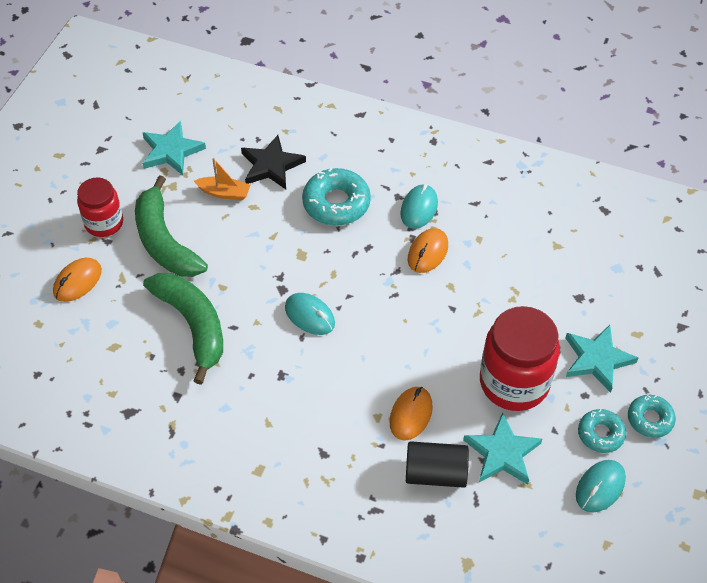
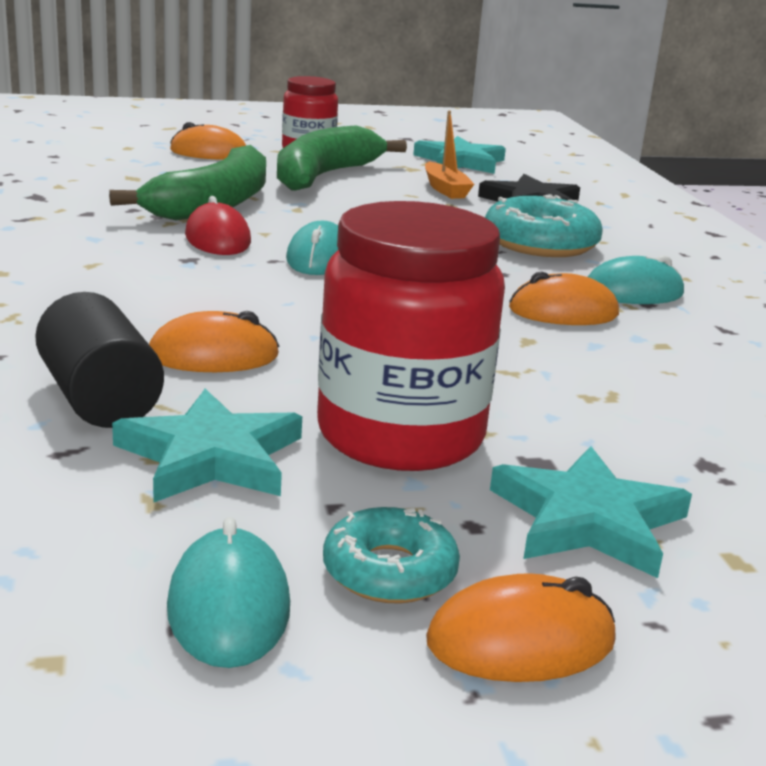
camera: 55 degrees right, 30 degrees down
(256, 349) = (217, 239): none -> red mouse
(600, 487) = (228, 607): turquoise mouse -> turquoise mouse turned 75 degrees clockwise
(650, 419) = (521, 641): turquoise donut -> orange mouse

